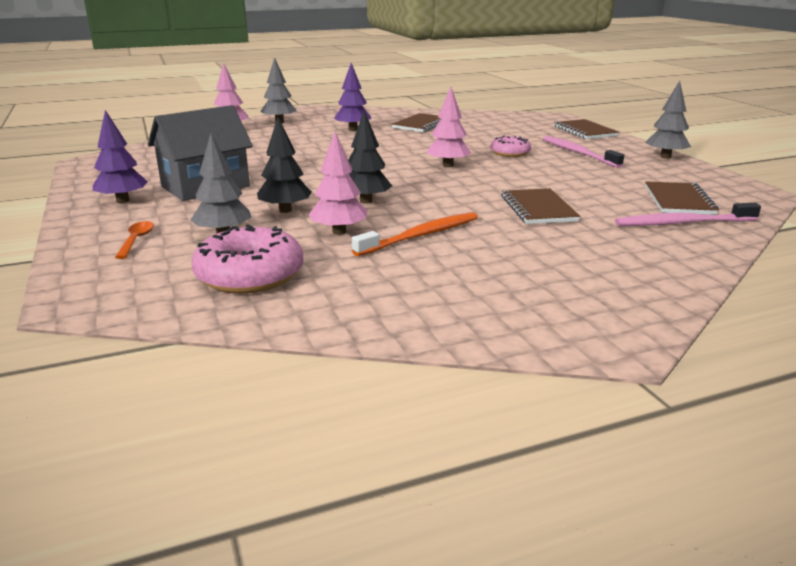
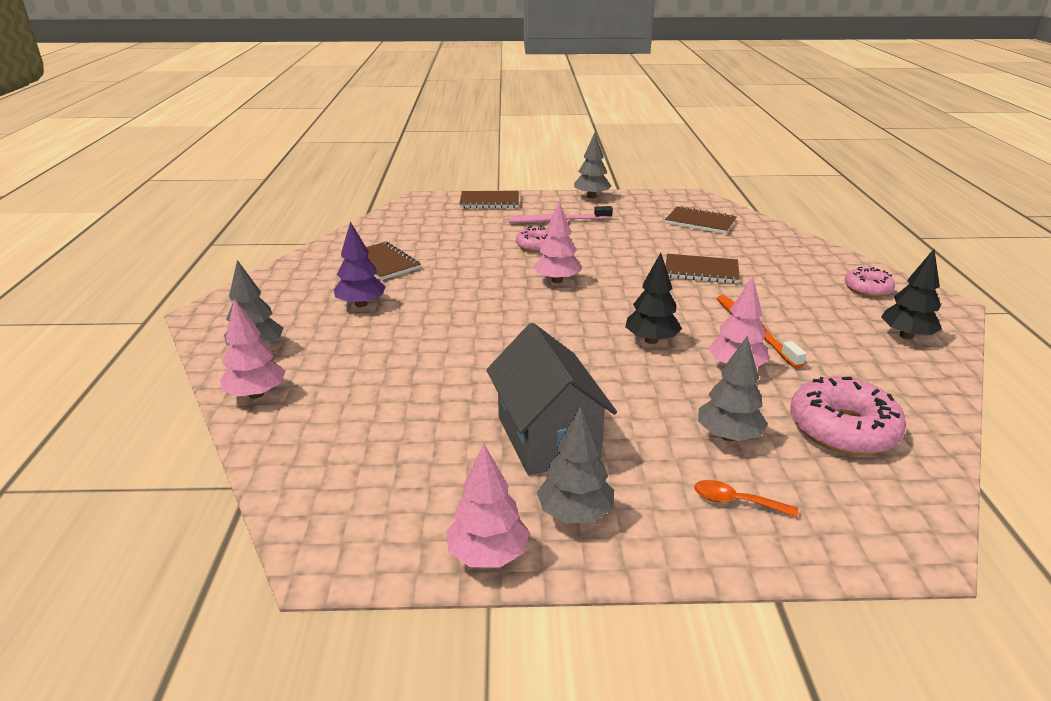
camera: 70 degrees left, 5 degrees up
(86, 187) = (488, 555): none -> pink tree
(123, 200) = (575, 513): purple tree -> grey tree
(285, 210) = (663, 389): black tree -> black tree (906, 336)
(603, 290) = (867, 289): none -> pink donut
(682, 223) = (747, 234): pink toothbrush -> none

